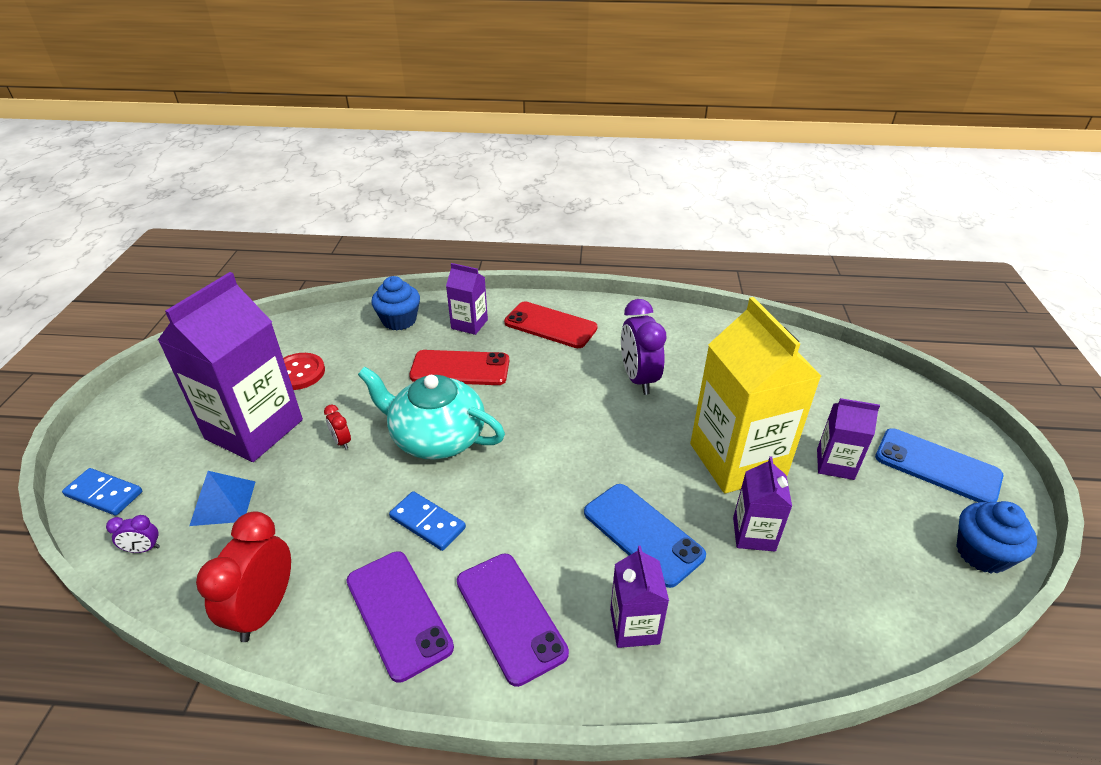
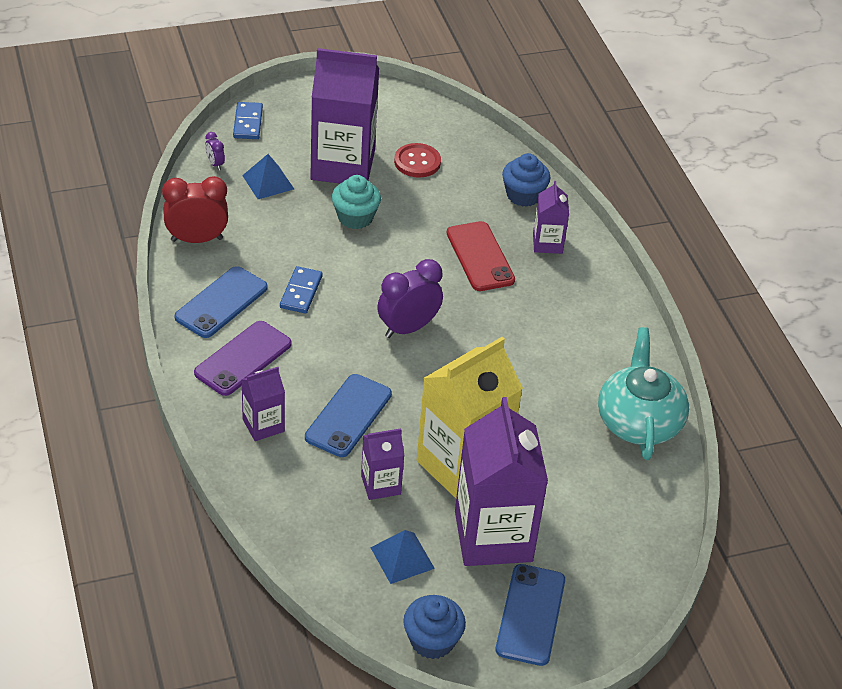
camera: 65 degrees right, 5 degrees up
(342, 441) = (355, 217): red clock -> turquoise cupcake
(398, 613) = (221, 303): purple phone -> blue phone
(436, 437) = (388, 269): turquoise teapot -> turquoise teapot (639, 421)
(550, 325) = (581, 300): red phone -> none
(638, 379) = (536, 381): purple clock -> purple clock (408, 328)
(835, 464) = (493, 536): purple carton -> purple carton, size x2.05
(863, 545) = (402, 557): none -> blue pyramid

